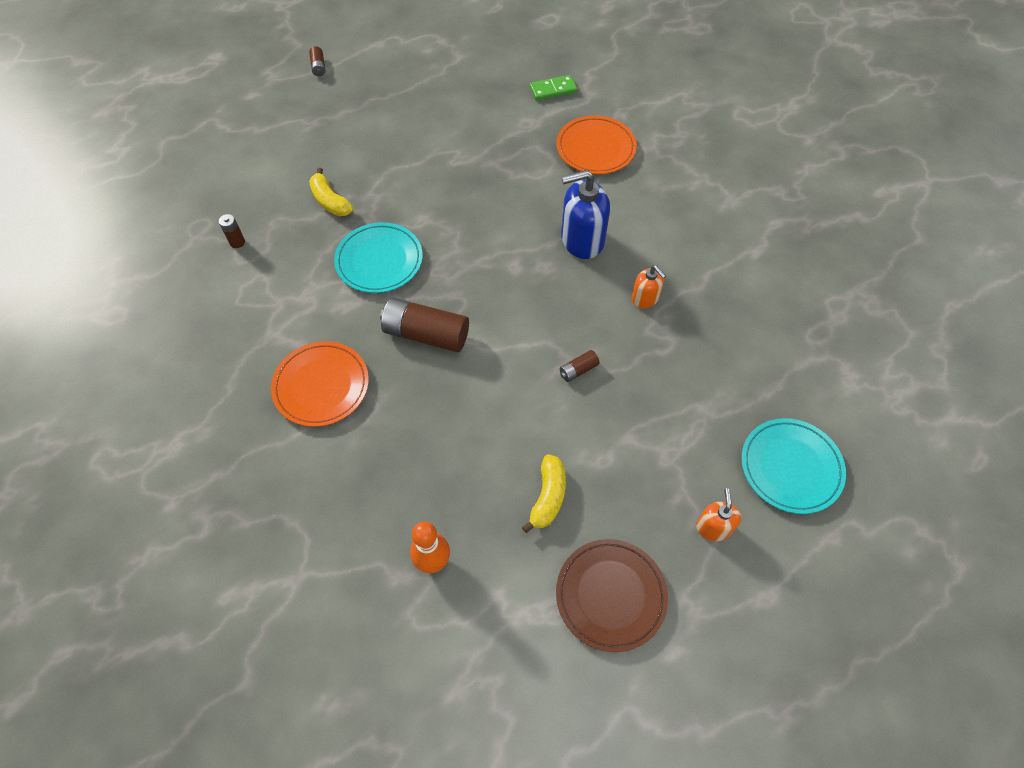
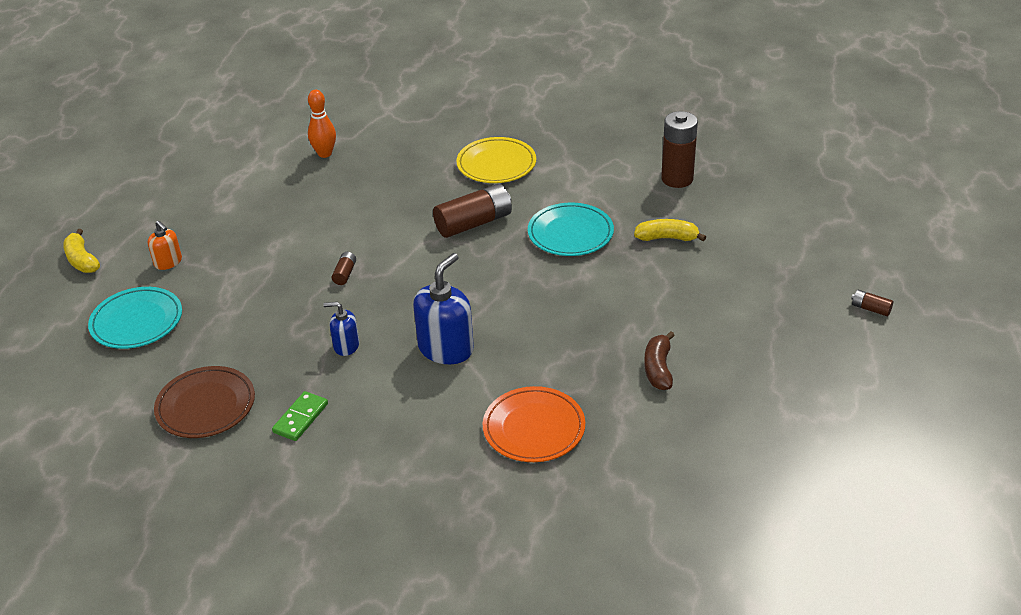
camera: 135 degrees right, 20 degrees down
(237, 242) = (677, 179): brown battery -> brown battery, size x2.19
(321, 386) = (496, 164): orange plate -> yellow plate
(480, 126) = (658, 369): none -> brown banana
(548, 497) = (290, 211): yellow banana -> yellow banana (82, 260)
(553, 90) = (653, 453): green domino -> green domino (300, 418)
(610, 595) = (207, 201): brown plate -> brown plate (206, 406)
(645, 298) = (346, 346): orange soap dispenser -> blue soap dispenser

